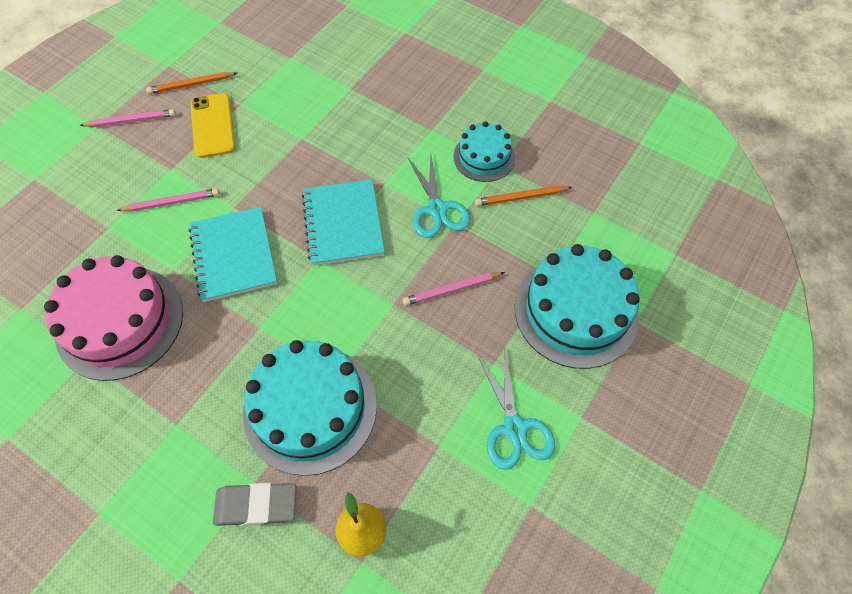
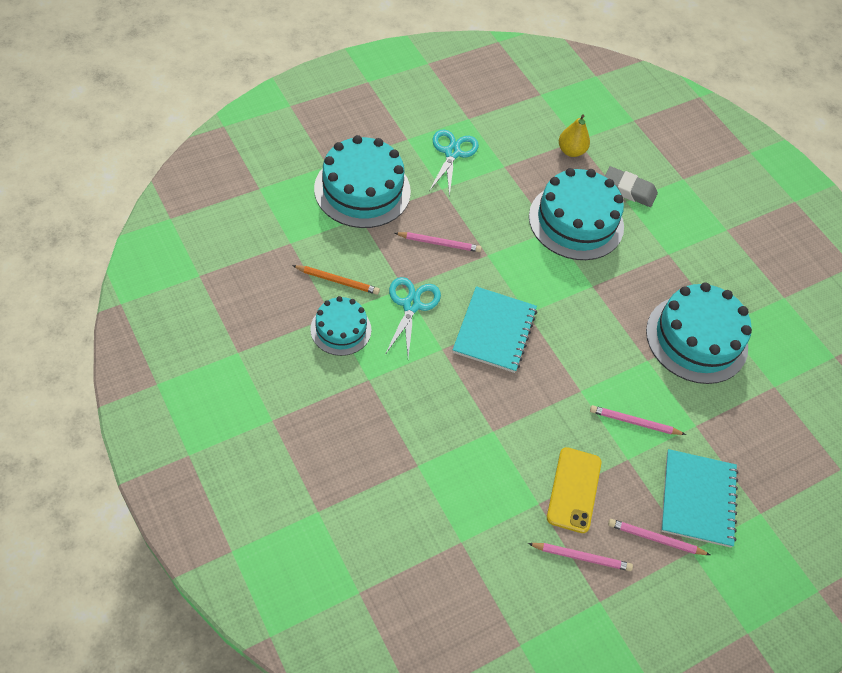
camera: 160 degrees left, 5 degrees down
(120, 322) = (696, 339): pink cake -> turquoise cake
(191, 85) = (581, 557): orange pencil -> pink pencil
(234, 255) = (594, 348): turquoise notebook -> turquoise notebook (697, 499)

